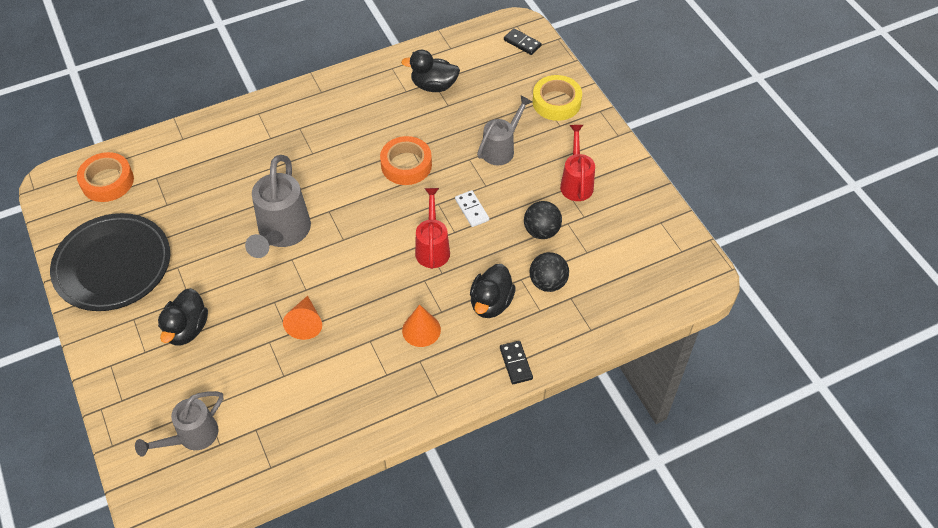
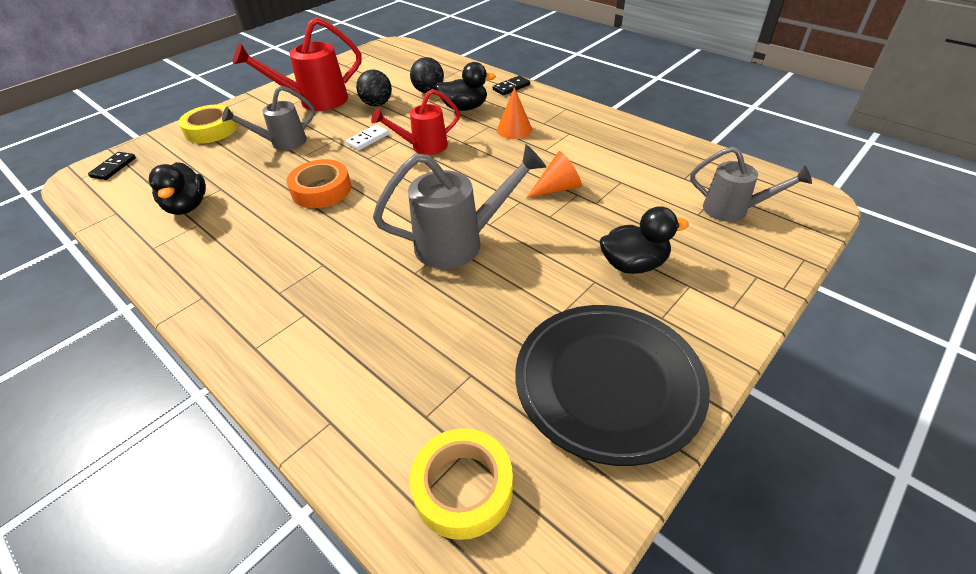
camera: 110 degrees left, 10 degrees down
(107, 181) = (463, 487): orange tape -> yellow tape
(501, 148) = (282, 143): grey watering can -> grey watering can turned 45 degrees counterclockwise
(576, 182) = (315, 101): red watering can -> red watering can, size x1.53

